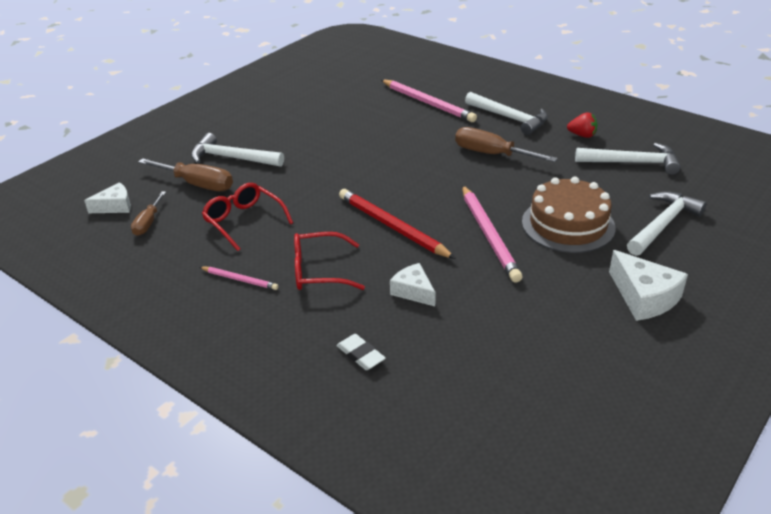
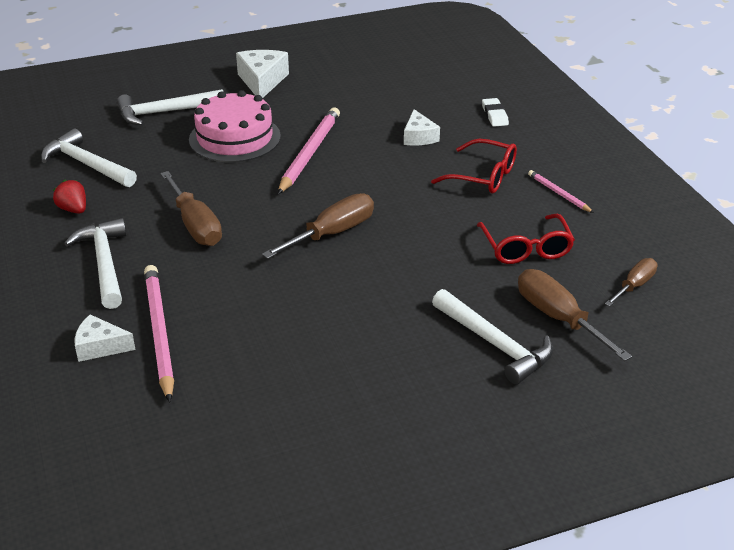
camera: 150 degrees left, 0 degrees up
(115, 206) = (672, 324): white cheese -> white cheese (100, 346)
(393, 227) = (383, 189): red pencil -> none
(394, 181) = (332, 233): none -> brown screwdriver
(568, 224) = (235, 138): brown cake -> pink cake

